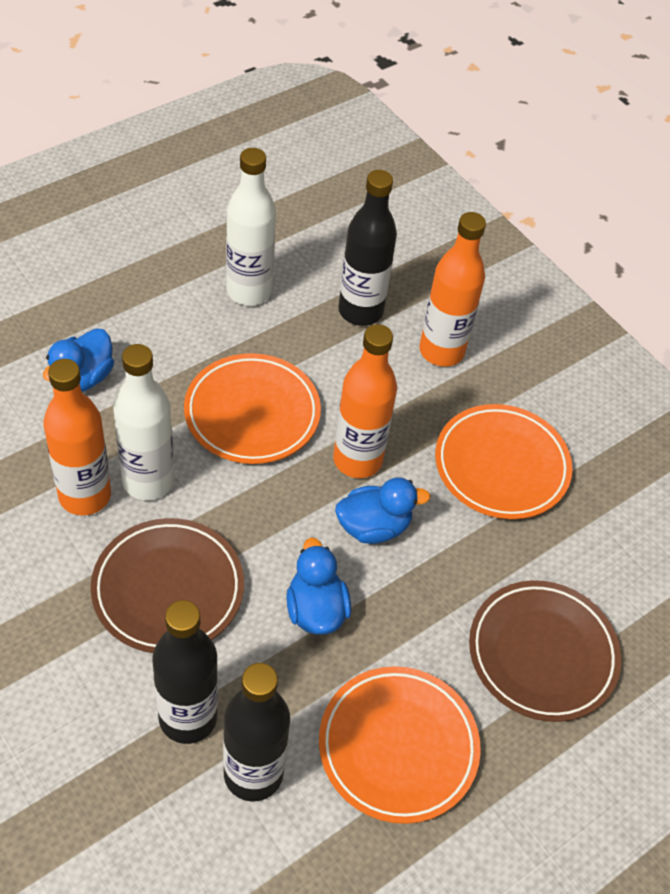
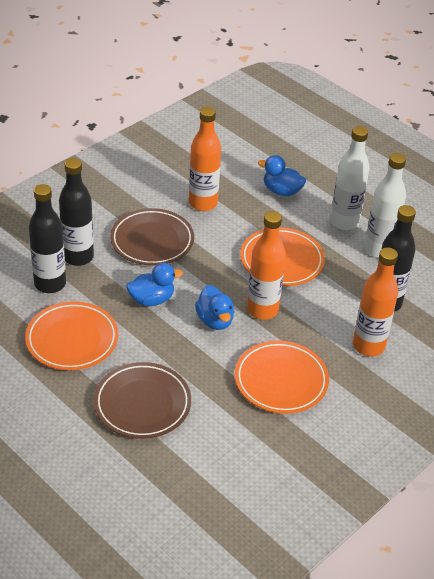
camera: 85 degrees right, 10 degrees down
(148, 481) = (219, 225): white bottle -> white bottle (344, 222)

